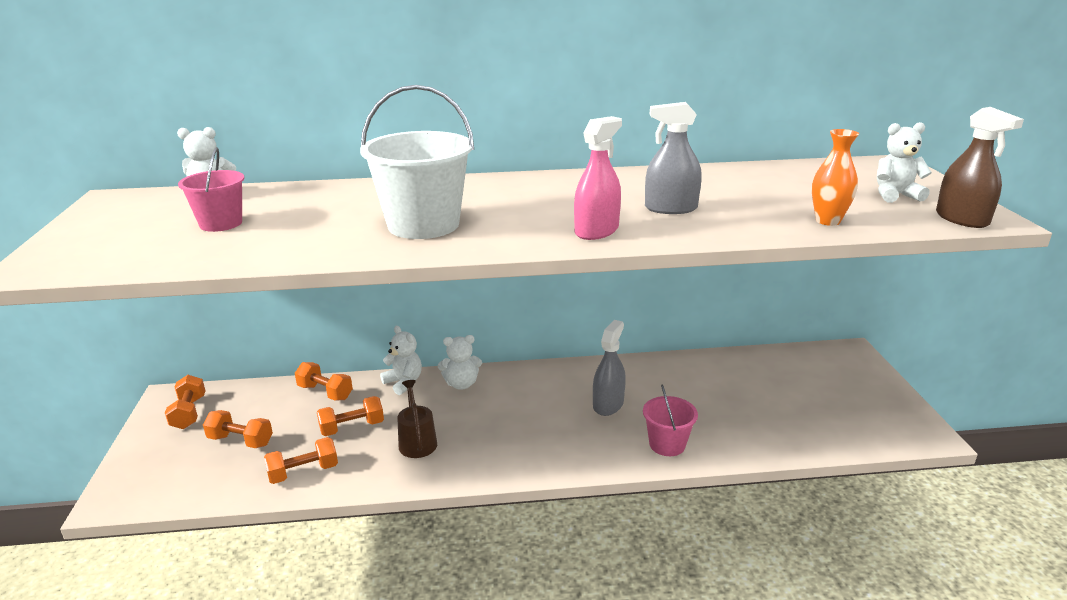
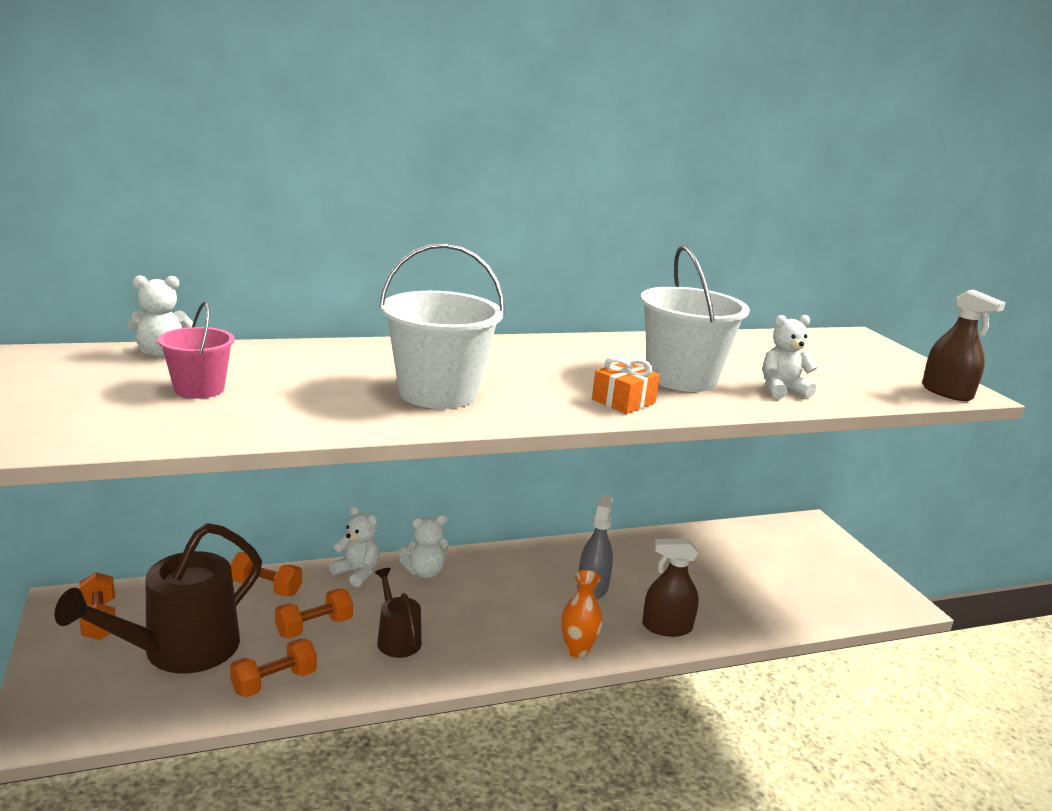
camera: 15 degrees left, 5 degrees down
(240, 441) = (180, 650): orange dumbbell -> brown watering can
(596, 231) = (623, 401): pink spray bottle -> orange gift
(667, 444) = (666, 627): pink bucket -> brown spray bottle
(671, 208) = (681, 378): grey spray bottle -> white bucket
(828, 221) = (833, 393): orange vase -> orange vase (577, 650)
(895, 195) = (878, 368): white teddy bear -> white teddy bear (782, 390)

